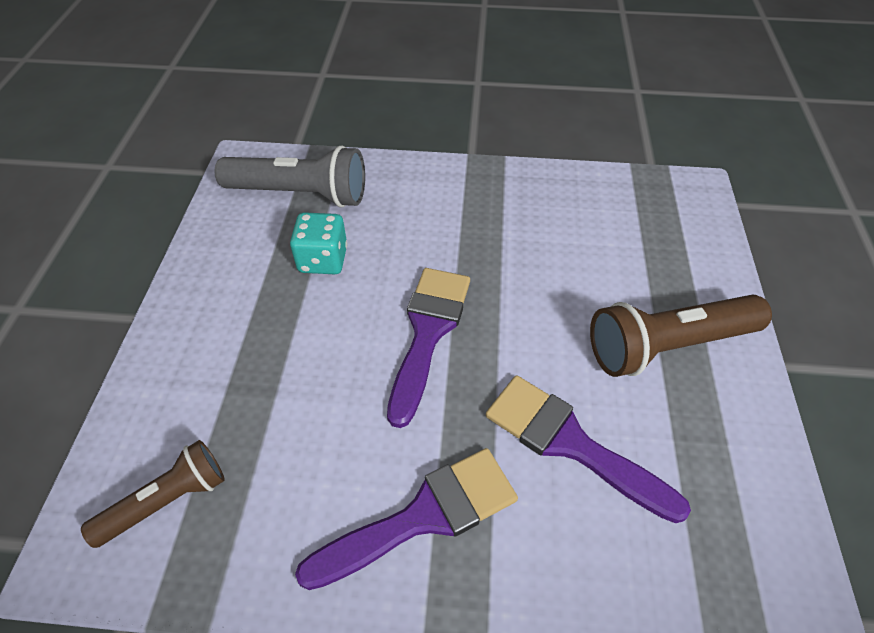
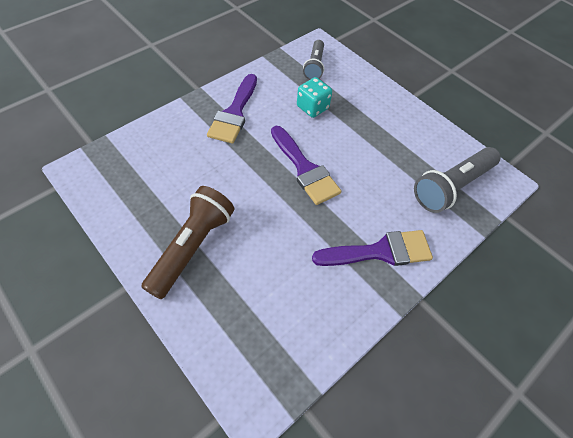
camera: 130 degrees right, 5 degrees up
(167, 501) = (314, 66): brown flashlight -> grey flashlight
(323, 260) = (389, 164): turquoise dice -> turquoise dice (312, 107)
(570, 443) = (203, 169): purple brush -> purple brush (380, 251)

